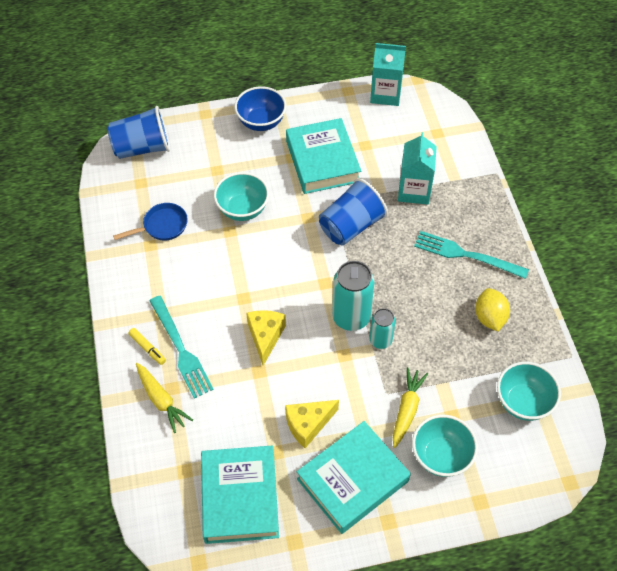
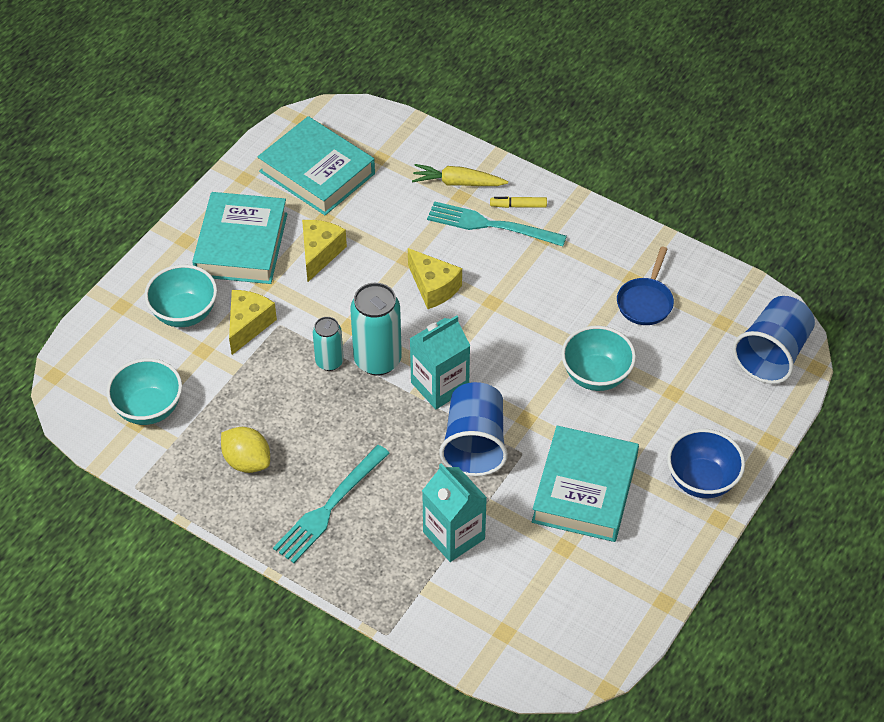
camera: 135 degrees right, 5 degrees down
(322, 161) = (585, 490): turquoise book -> turquoise book turned 75 degrees clockwise
(385, 94) = (618, 635): turquoise carton -> turquoise carton (440, 386)
(407, 409) = (248, 325): yellow carrot -> yellow cheese
(466, 255) = (329, 507): turquoise fork -> turquoise fork turned 150 degrees clockwise

